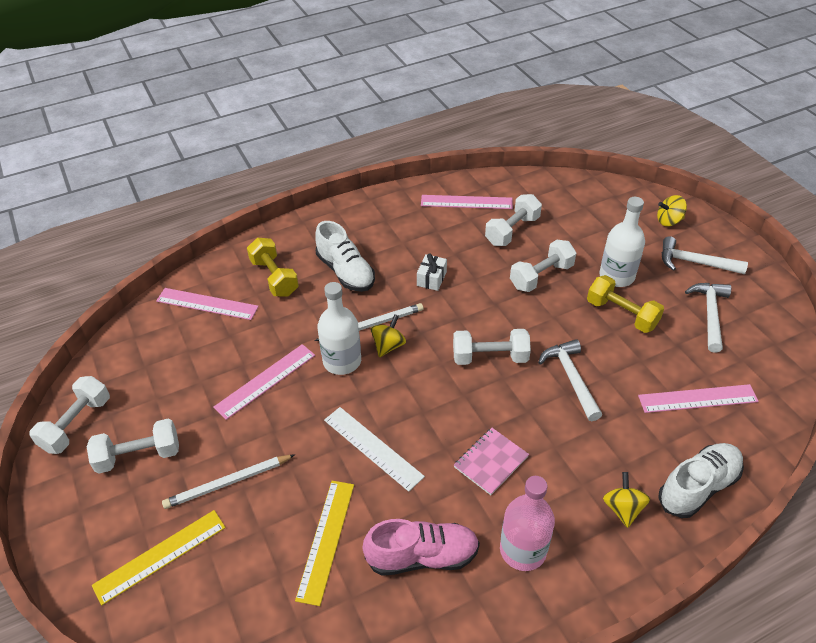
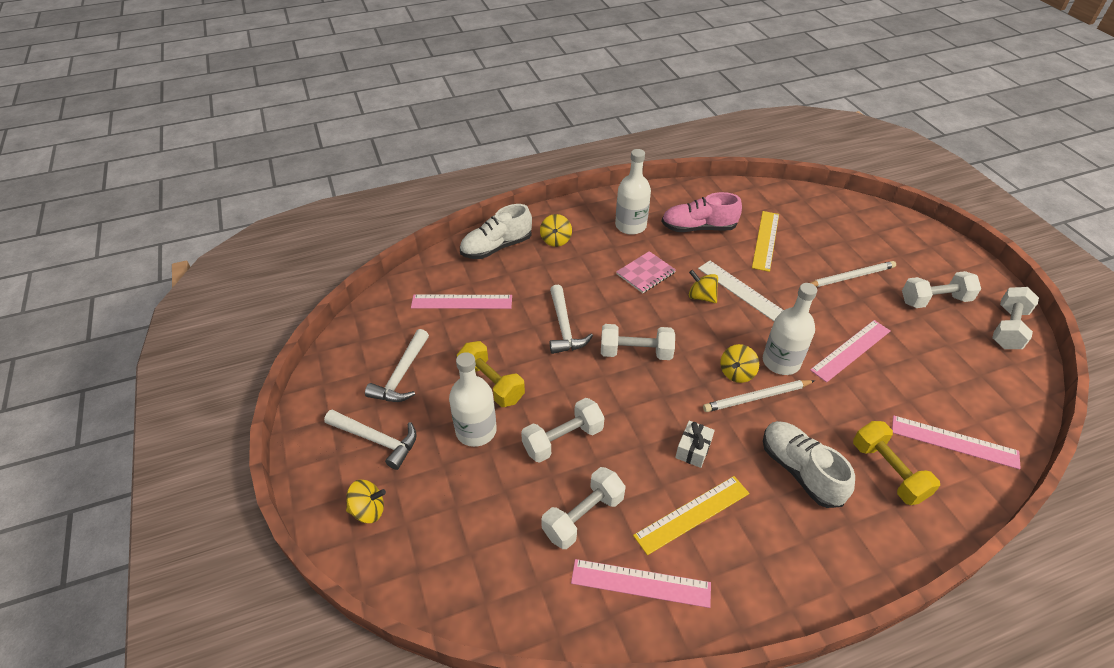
camera: 175 degrees left, 0 degrees up
(160, 556) = (879, 241): yellow ruler -> yellow ruler (692, 514)
(421, 433) = (701, 297): none -> yellow spinning top
(523, 550) = (630, 226): pink bottle -> white bottle

